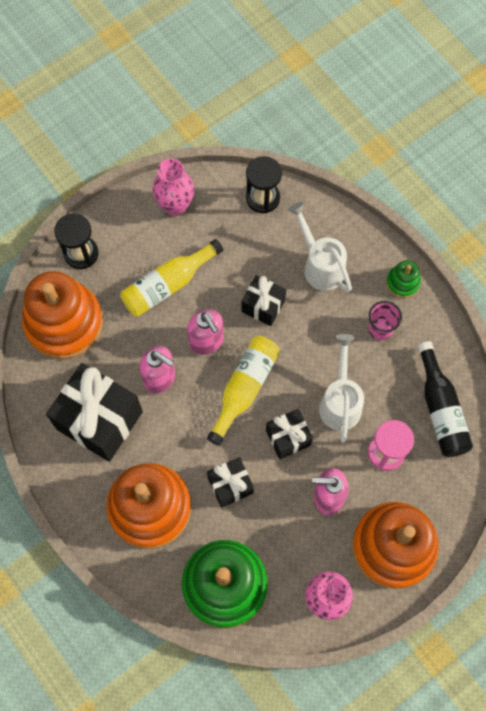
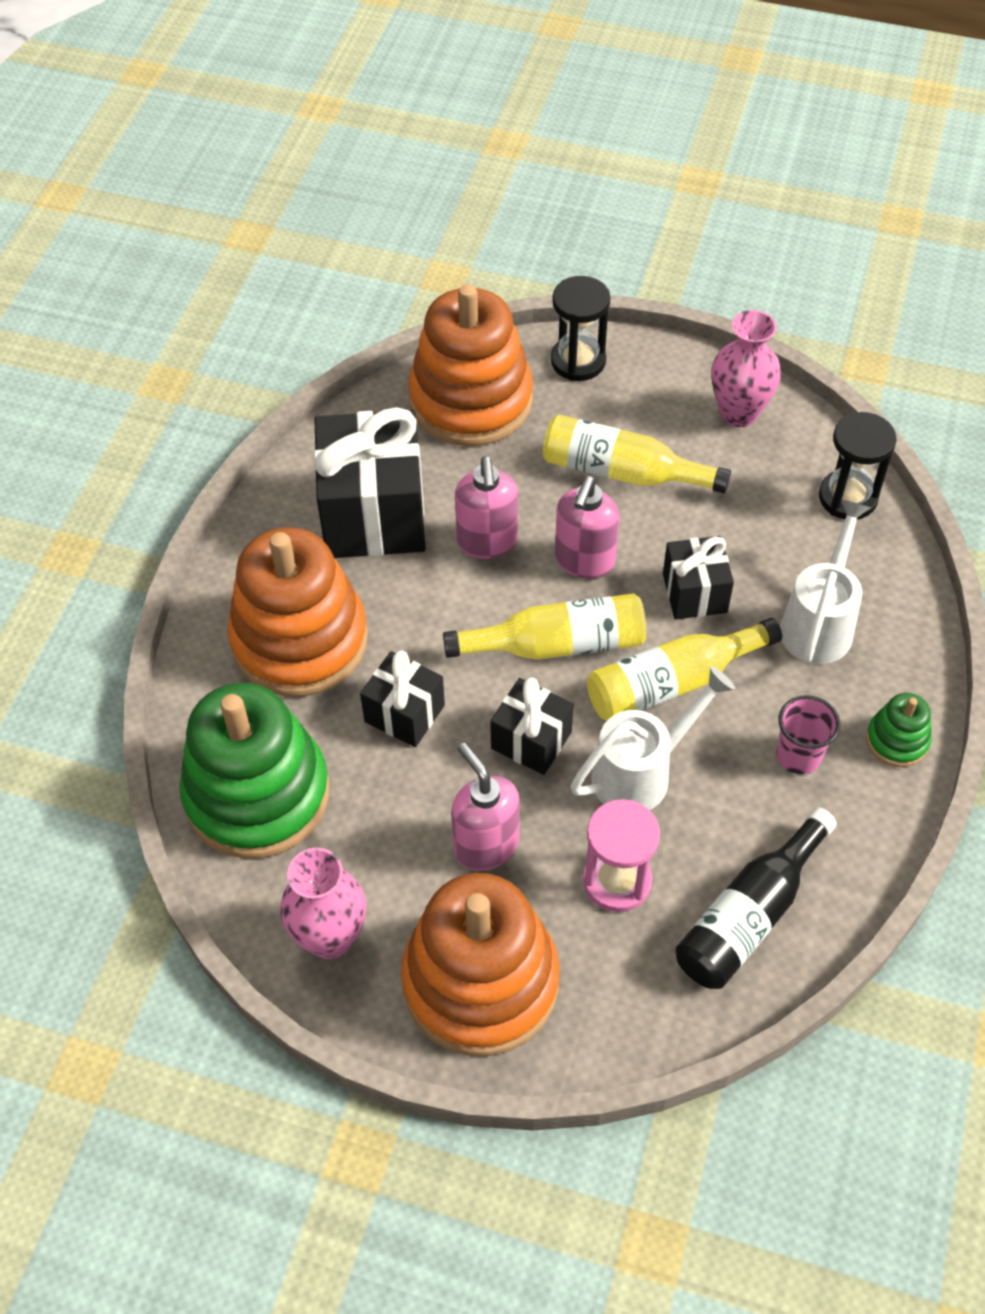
camera: 55 degrees right, 15 degrees down
(304, 353) = (672, 683): none -> yellow bottle

